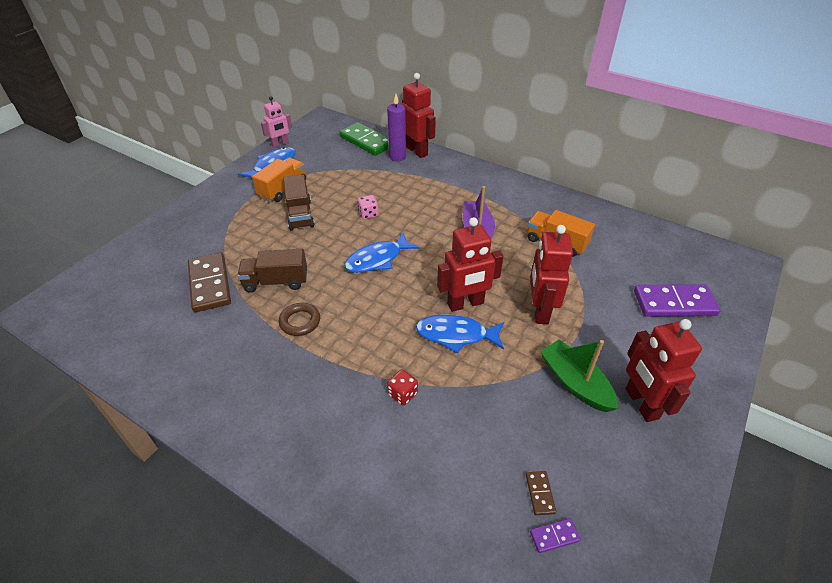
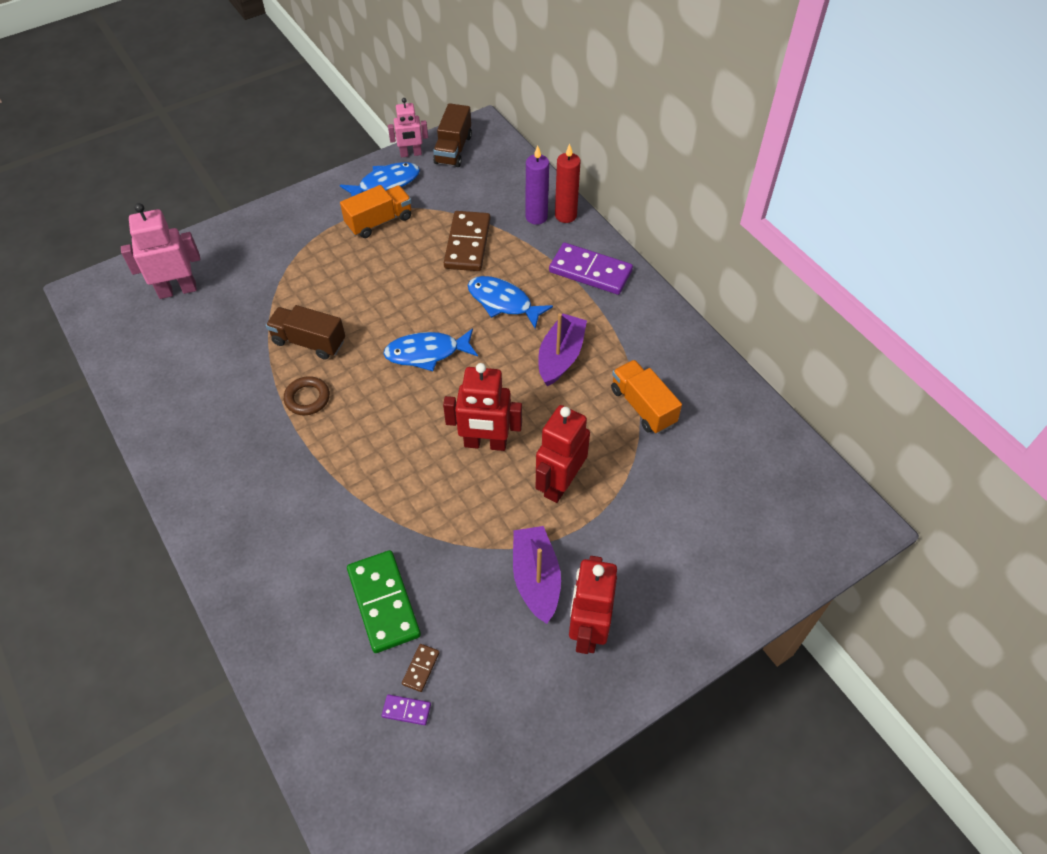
camera: 25 degrees right, 10 degrees up
(134, 281) = (177, 290): none -> pink robot
(209, 284) = (245, 320): brown domino -> brown domino (467, 244)
(300, 215) = (379, 264): brown truck -> brown truck (453, 149)
(366, 141) = (513, 181): green domino -> green domino (383, 603)
(368, 214) = (453, 289): pink dice -> none
(402, 394) = (358, 517): red dice -> none
(417, 151) = (565, 215): red robot -> red candle
(456, 335) = (451, 475): blue fish -> blue fish (503, 302)
(575, 383) = (536, 579): green boat -> purple boat
(674, 303) = (722, 536): purple domino -> purple domino (590, 271)

